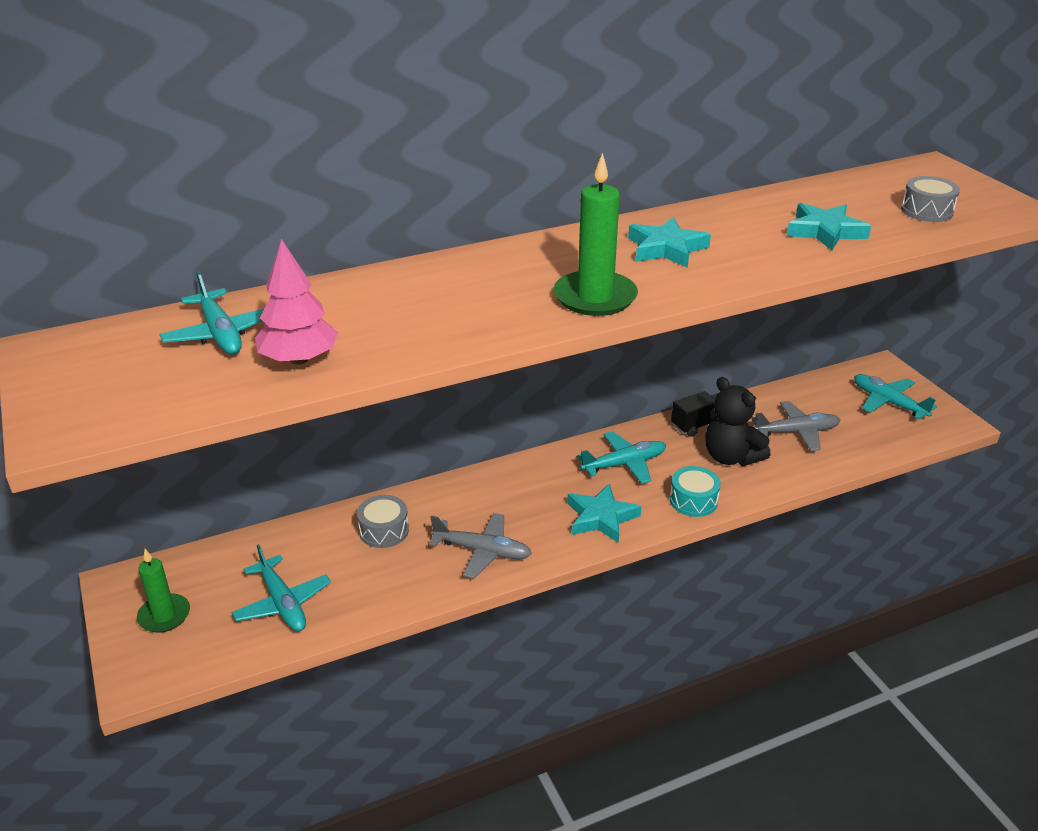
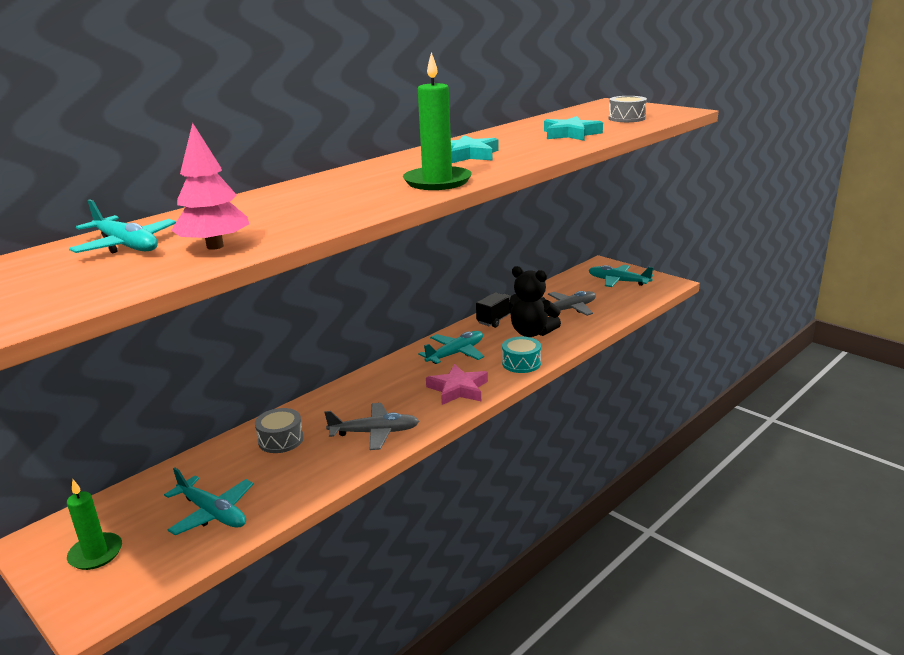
camera: 20 degrees left, 10 degrees down
(601, 517) = (458, 389): turquoise star -> pink star

